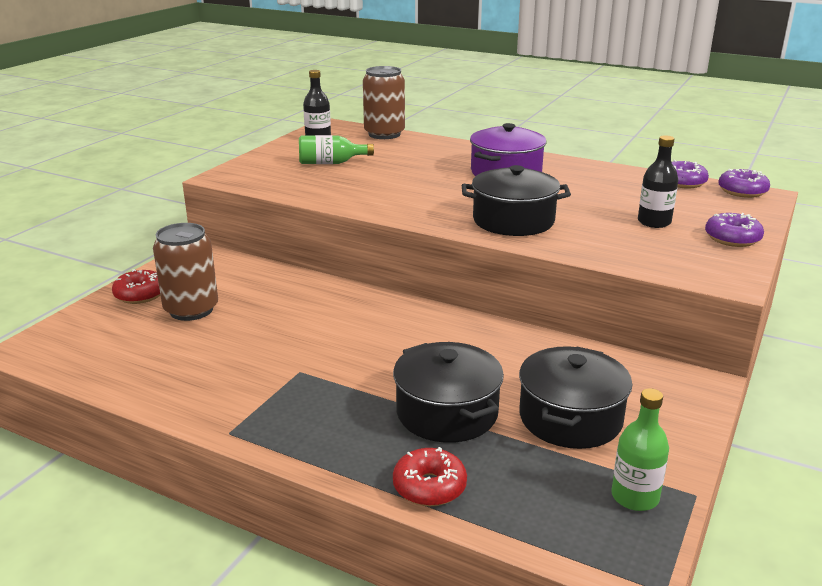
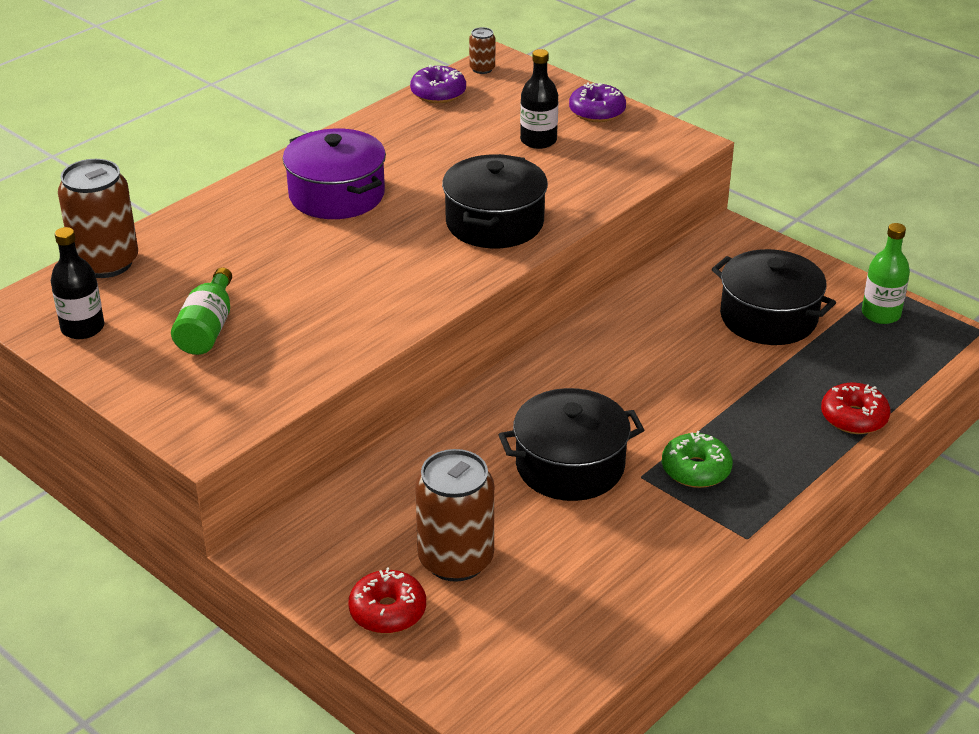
camera: 75 degrees left, 10 degrees up
(315, 397) = (696, 470): none -> green donut
(447, 412) = (743, 387): black pot -> black pot (570, 466)
(742, 191) = (482, 69): purple donut -> brown can

